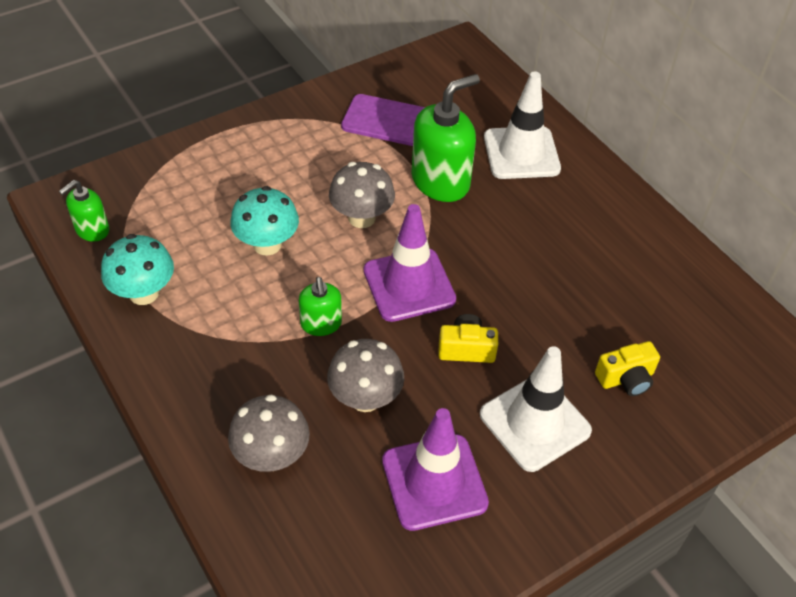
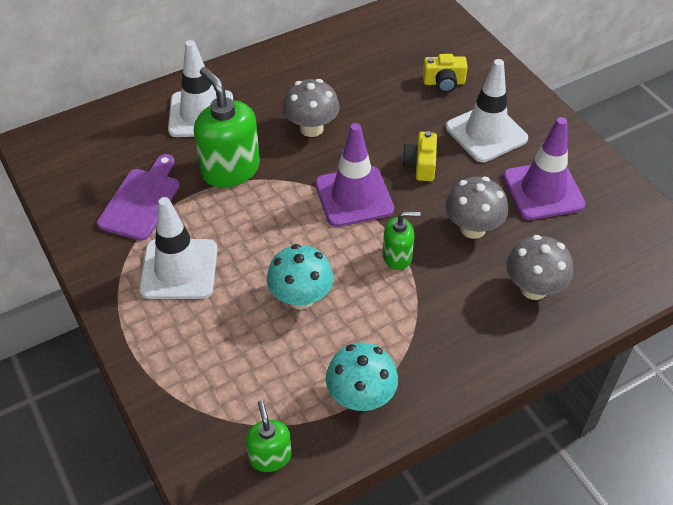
camera: 85 degrees left, 0 degrees up
(92, 230) = (270, 456): green soap dispenser -> green soap dispenser turned 150 degrees counterclockwise
(305, 155) = (179, 269): none -> white traffic cone
(361, 218) = (271, 226): grey mushroom -> grey mushroom (311, 128)
(626, 378) = (444, 83): yellow camera -> yellow camera turned 105 degrees clockwise

